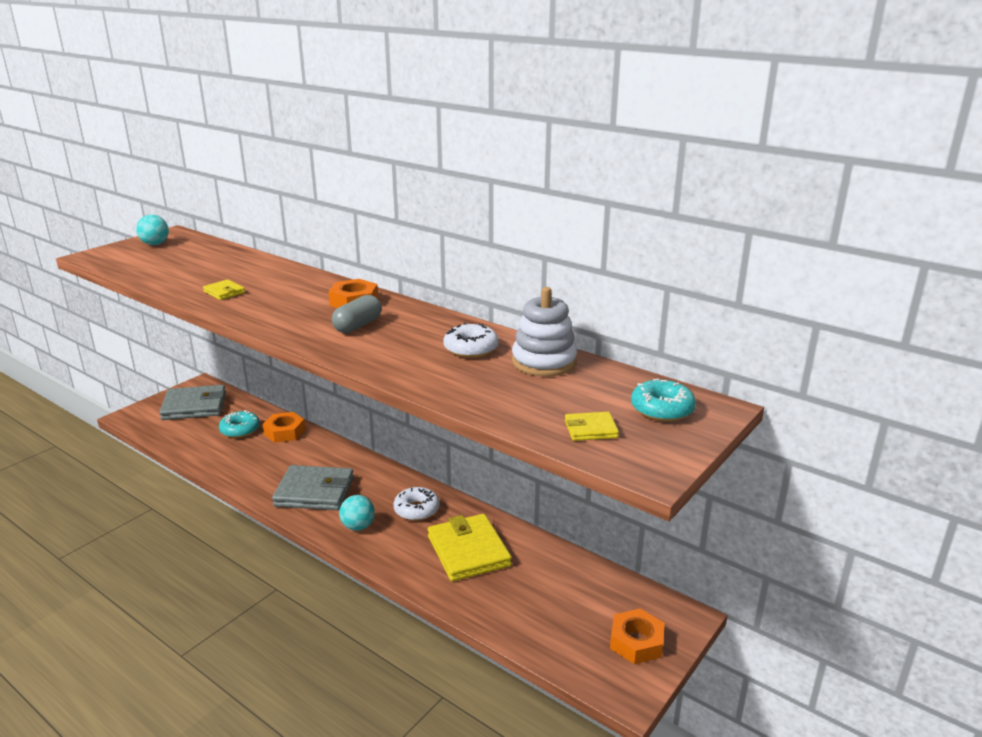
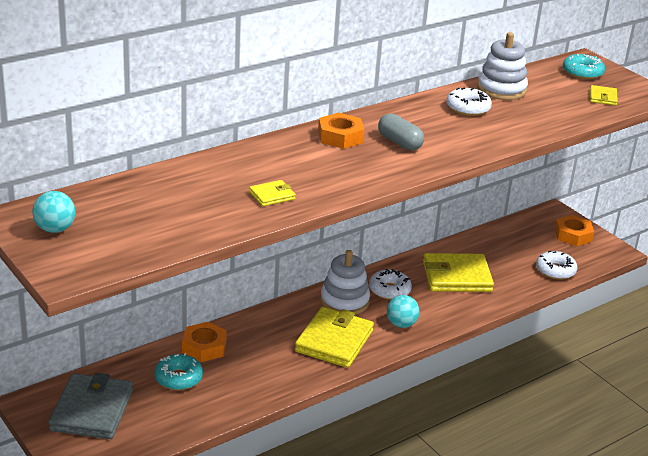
camera: 75 degrees left, 5 degrees up
(314, 492) = (334, 341): grey wallet -> yellow wallet
(383, 486) = (344, 301): none -> white stacking toy
(532, 633) = (555, 270): none -> white donut

